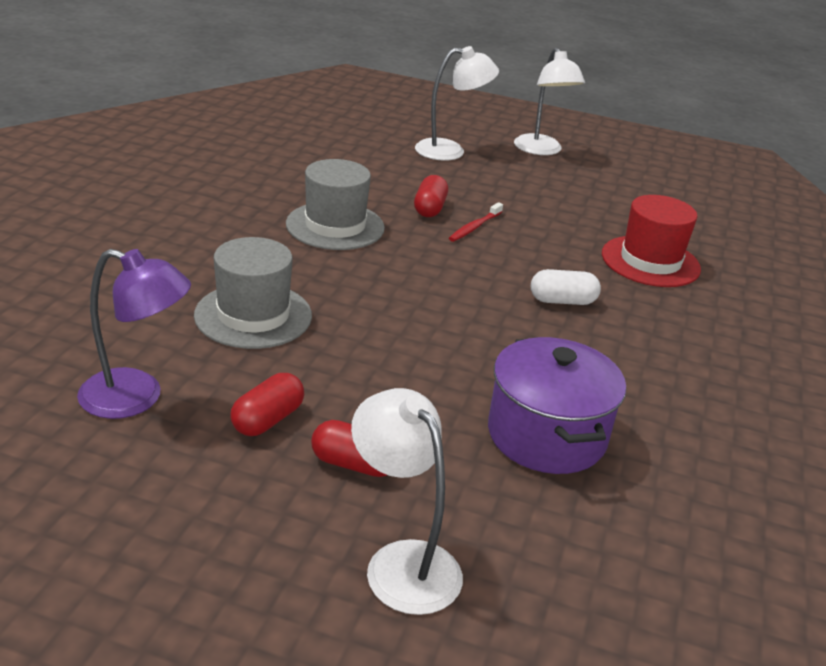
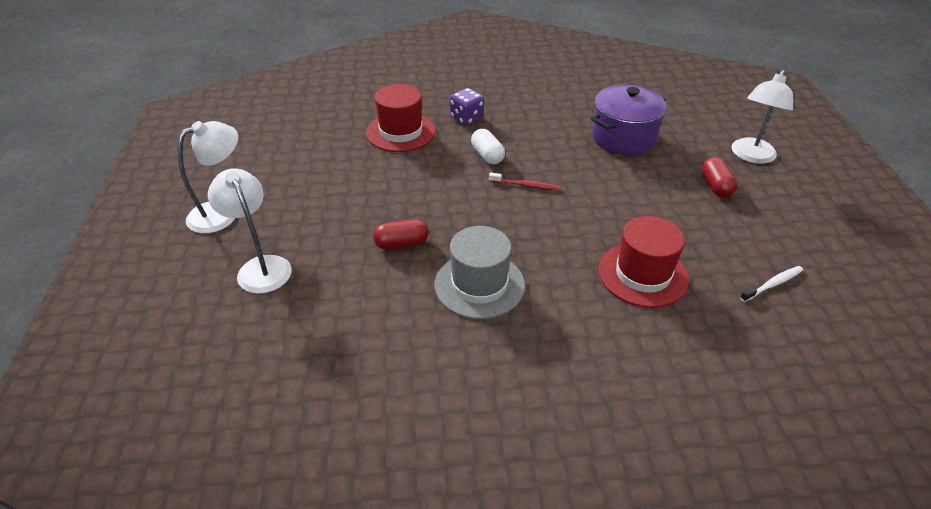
camera: 110 degrees left, 10 degrees up
(136, 398) = (772, 284): purple lamp -> white toothbrush
(253, 315) = (643, 274): grey hat -> red hat
(268, 420) = (723, 226): red capsule -> none
(474, 227) = (415, 213): red toothbrush -> red toothbrush (526, 185)
(668, 316) = (467, 118): none -> purple dice

